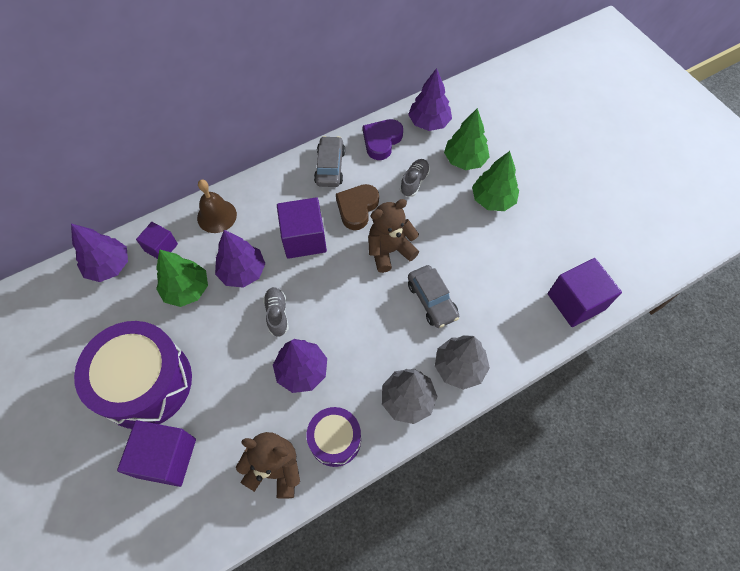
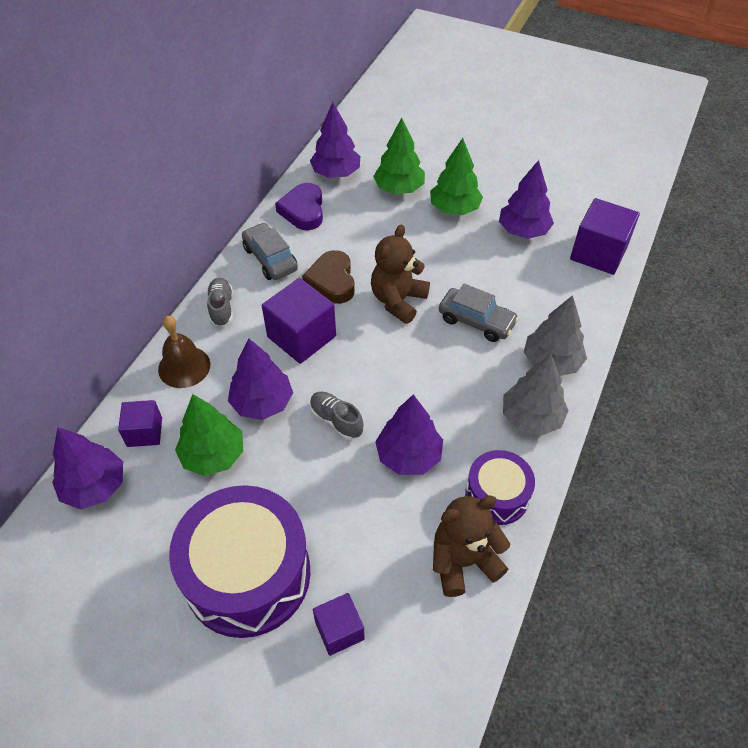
camera: 35 degrees left, 10 degrees down
(166, 458) = (339, 630): purple cube -> purple cube, size x0.60
(414, 182) = (368, 230): grey shoe -> grey shoe (221, 308)
(530, 248) = (523, 231): none -> purple tree

